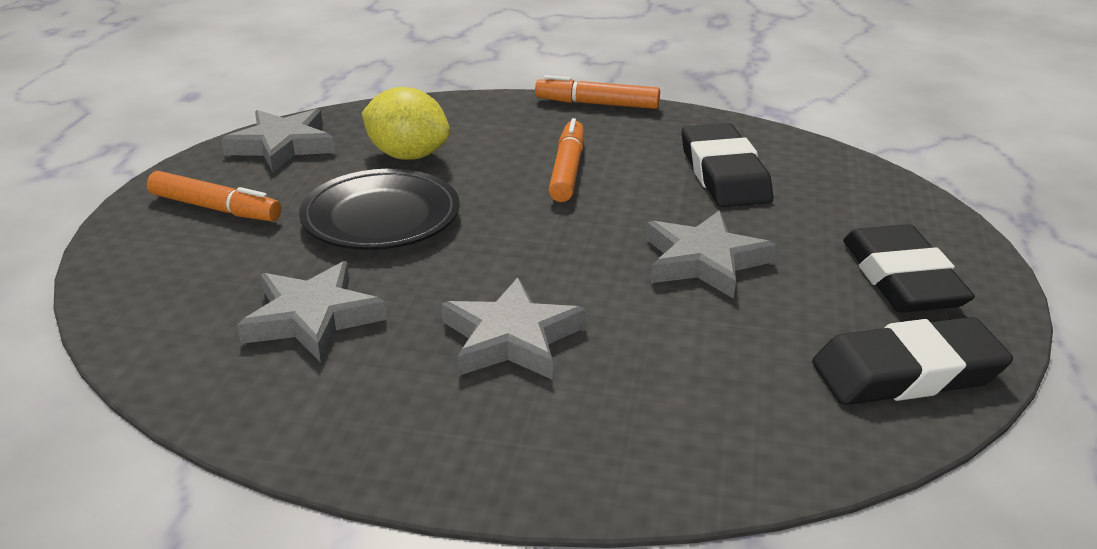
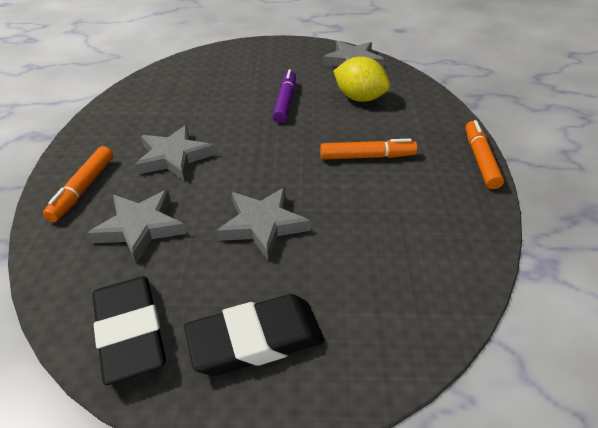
camera: 80 degrees right, 10 degrees up
(215, 208) = (282, 59): orange marker -> orange marker (83, 189)
(312, 318) = (190, 100): grey star -> grey star (140, 228)
(381, 218) = (285, 102): black plate -> purple marker
(408, 155) = (359, 98): yellow lemon -> yellow lemon turned 75 degrees counterclockwise
(724, 174) = (395, 231): black eraser -> none

